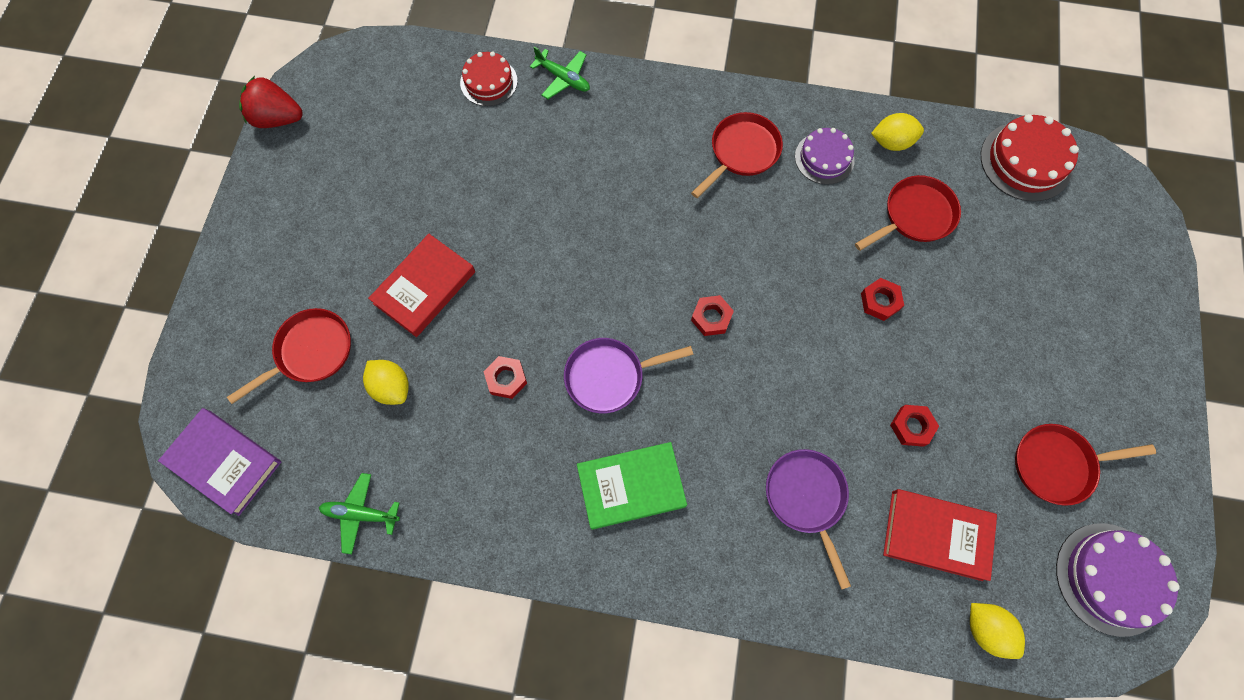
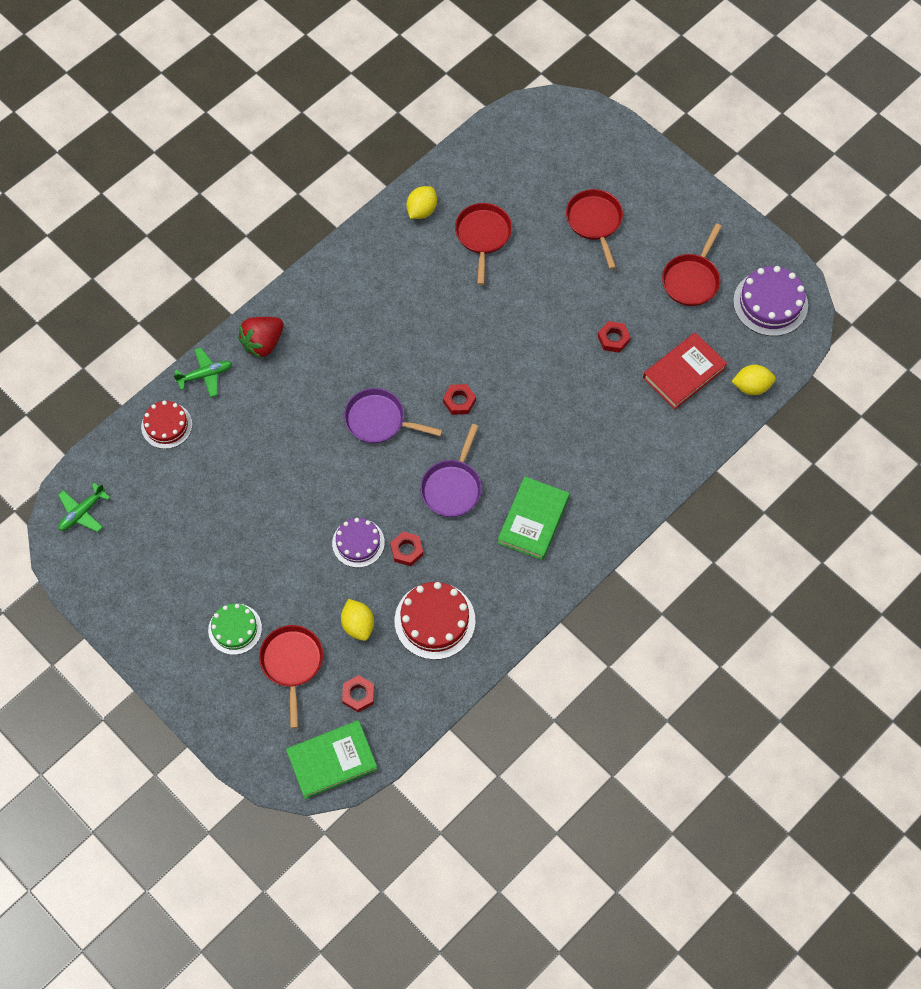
camera: 55 degrees left, 5 degrees down
(225, 462) = (332, 760): purple book -> green book
(278, 118) = (78, 587): red strawberry -> red strawberry (263, 343)
(316, 276) = (235, 629): none -> green cake
(361, 514) = (432, 692): green plane -> green plane (82, 512)
(391, 387) = (358, 625): yellow lemon -> yellow lemon turned 75 degrees clockwise
(425, 287) = (300, 563): red book -> none
(741, 152) = (356, 303): red pan -> red pan (595, 222)
(806, 498) = (612, 427): purple pan -> purple pan (379, 420)
(824, 158) = (401, 257): purple cake -> purple cake (358, 543)
(880, 301) = (523, 298): red nut -> red nut (358, 695)
(1025, 161) = (497, 146): red cake -> red cake (434, 620)

